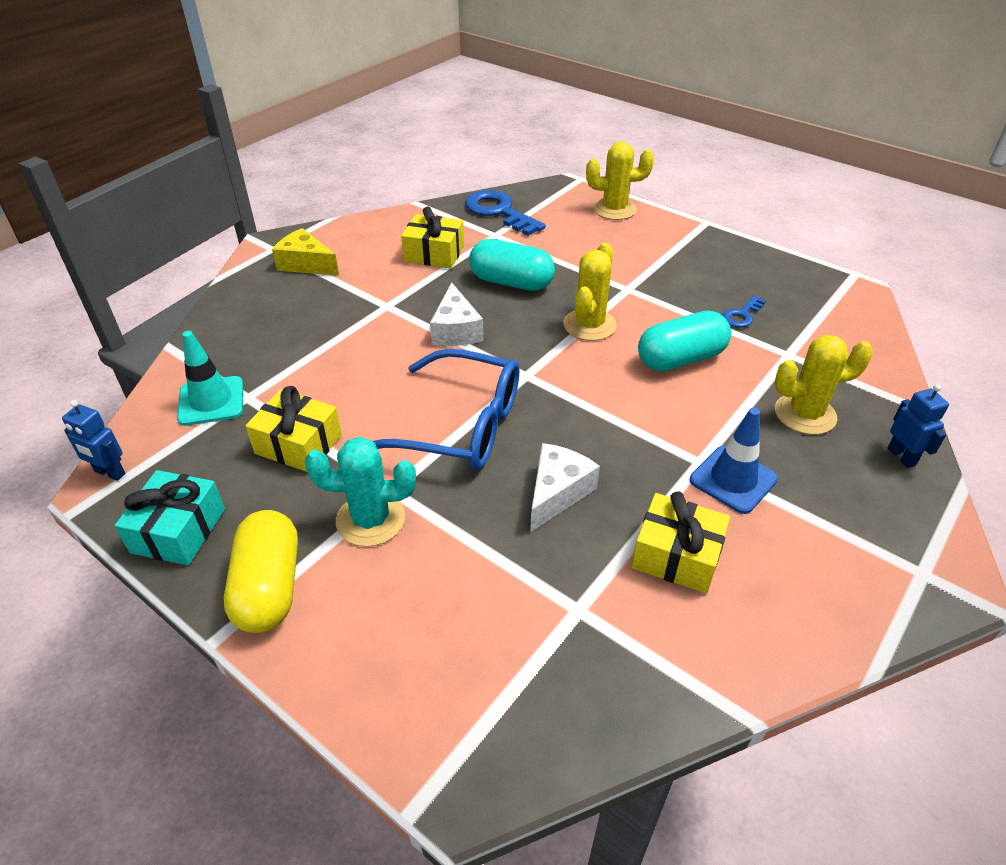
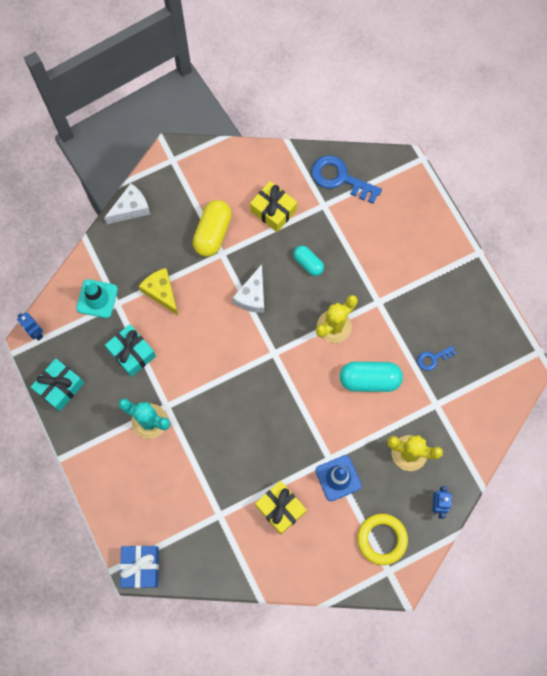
camera: 25 degrees right, 30 degrees up
(269, 587) = (91, 440): yellow capsule -> yellow capsule (213, 233)
(298, 444) = (132, 353): yellow gift -> turquoise gift
(306, 264) = (188, 187): yellow cheese -> yellow cheese (161, 292)
(460, 426) = (219, 377): blue glasses -> none
(474, 774) = (141, 567): none -> blue gift
(499, 212) = (340, 178): blue key -> blue key turned 45 degrees counterclockwise
(511, 282) = (308, 263): turquoise capsule -> turquoise capsule, size x0.61
(557, 493) = (245, 445): white cheese -> white cheese (131, 208)
(614, 209) = (423, 210): yellow cactus -> none
(869, 532) = (382, 539): none -> yellow ring

